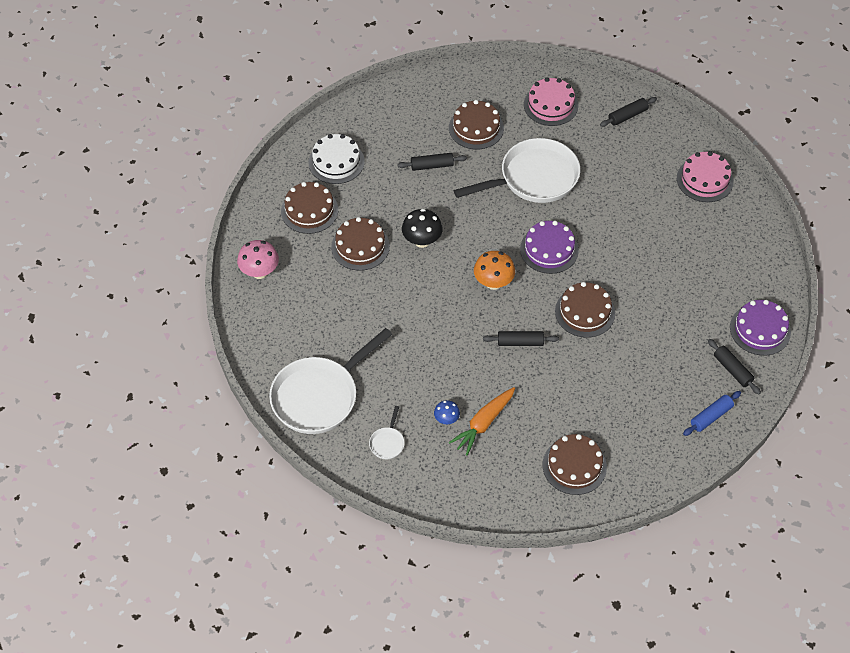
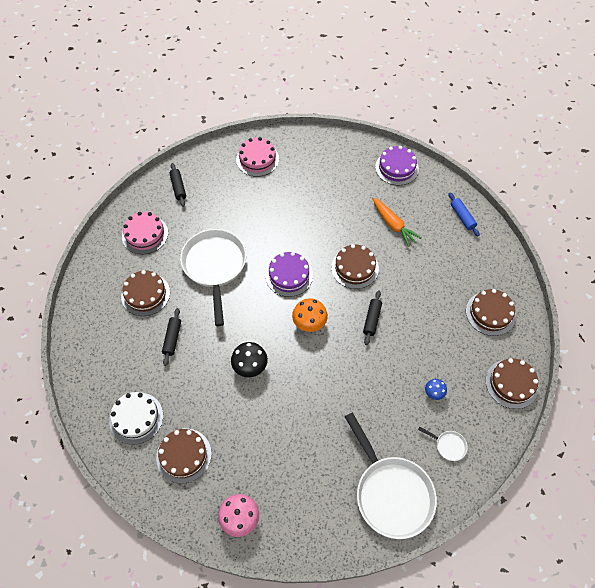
camera: 75 degrees left, 5 degrees up
(360, 246) = (239, 419): brown cake -> brown cake (511, 383)
(483, 423) = (442, 366): orange carrot -> orange carrot (393, 225)
(732, 370) = (426, 193): black rolling pin -> none

